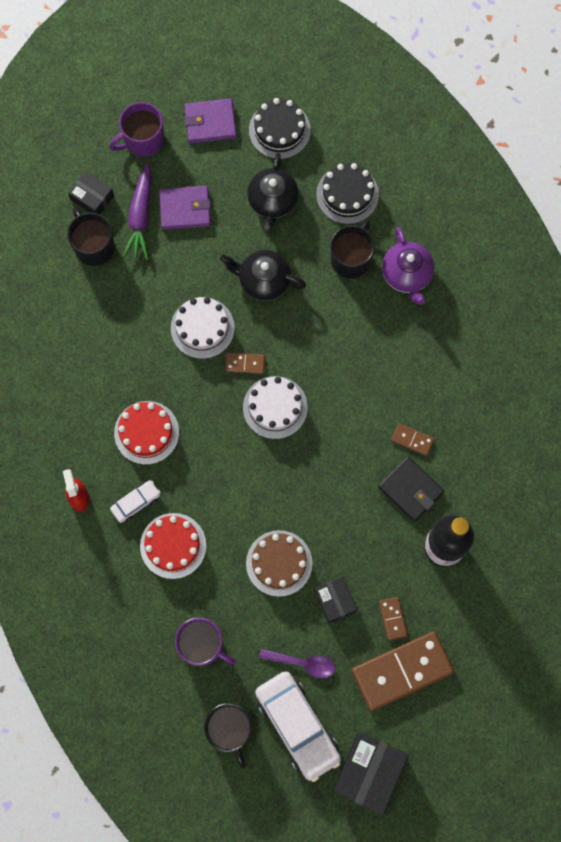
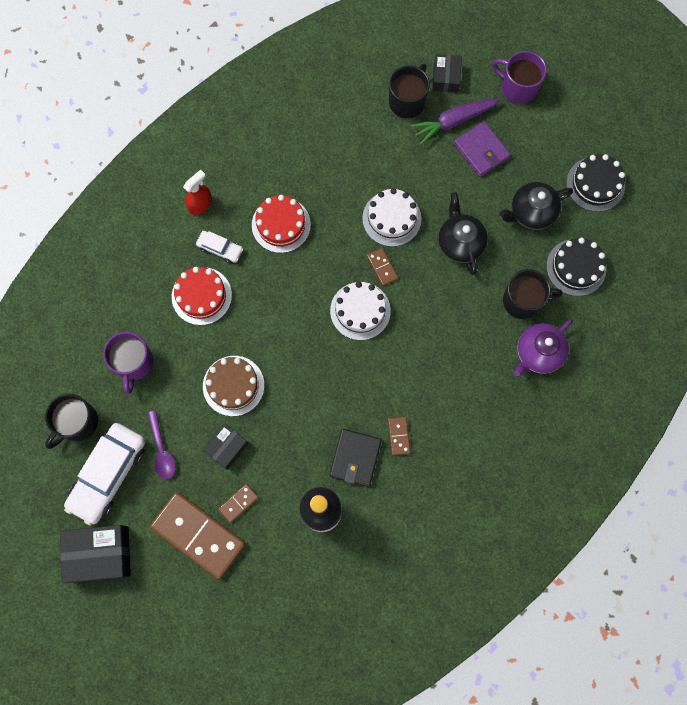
camera: 60 degrees right, 0 degrees up
(210, 122) = (566, 129): purple wallet -> none

